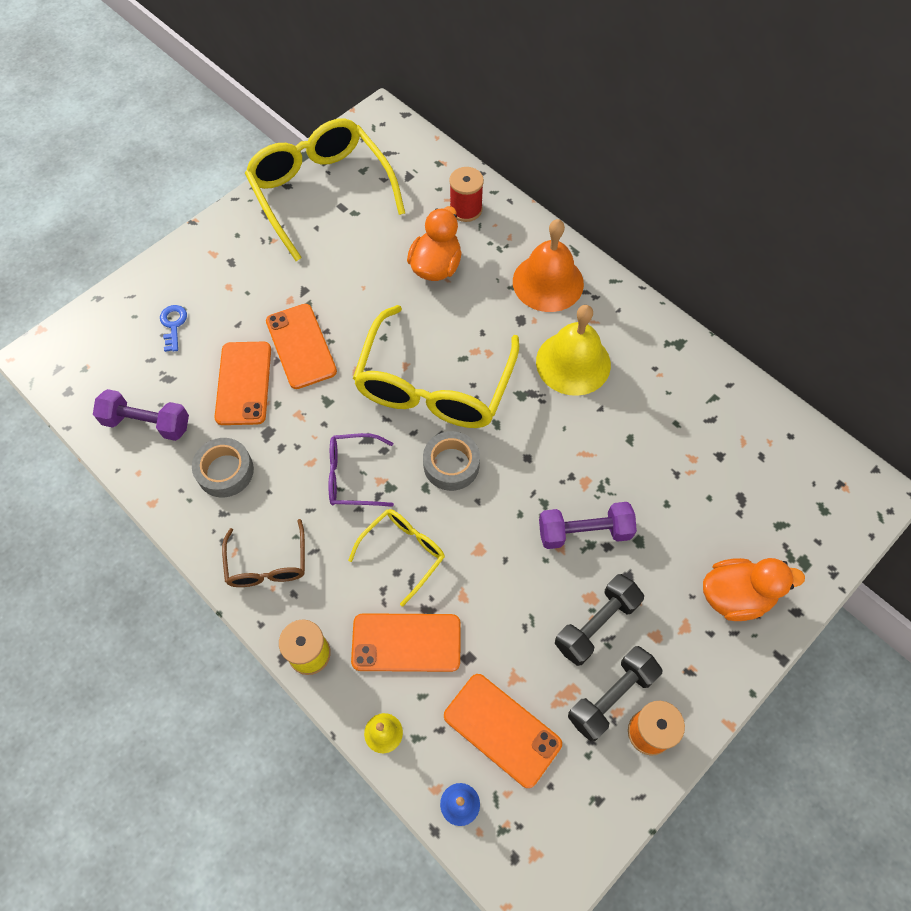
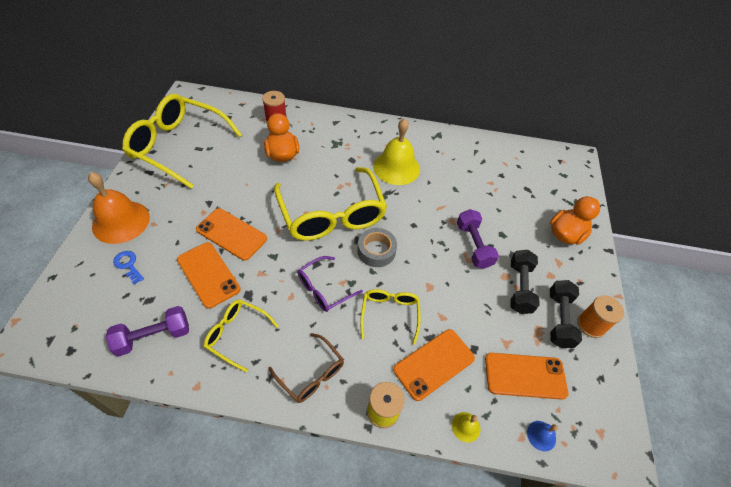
camera: 40 degrees left, 10 degrees down
(225, 471) = (236, 334): grey tape -> yellow glasses
(548, 282) = (351, 136): orange bell -> orange bell (121, 221)
(584, 532) = (473, 245): purple dumbbell -> purple dumbbell turned 60 degrees counterclockwise

